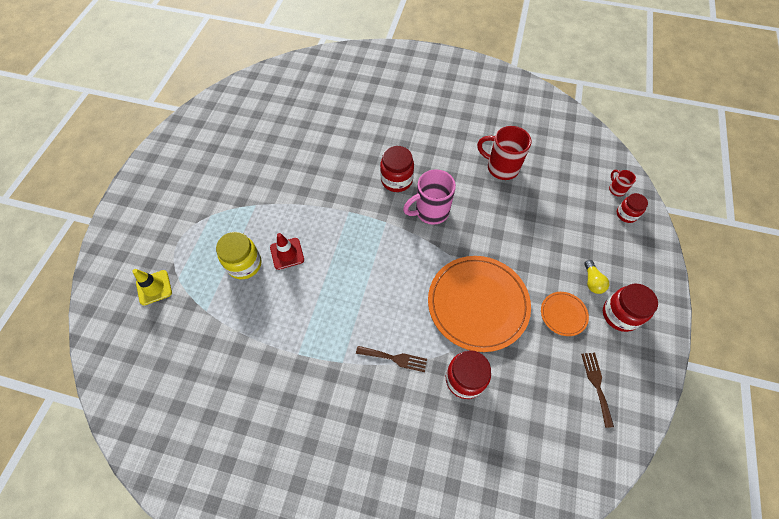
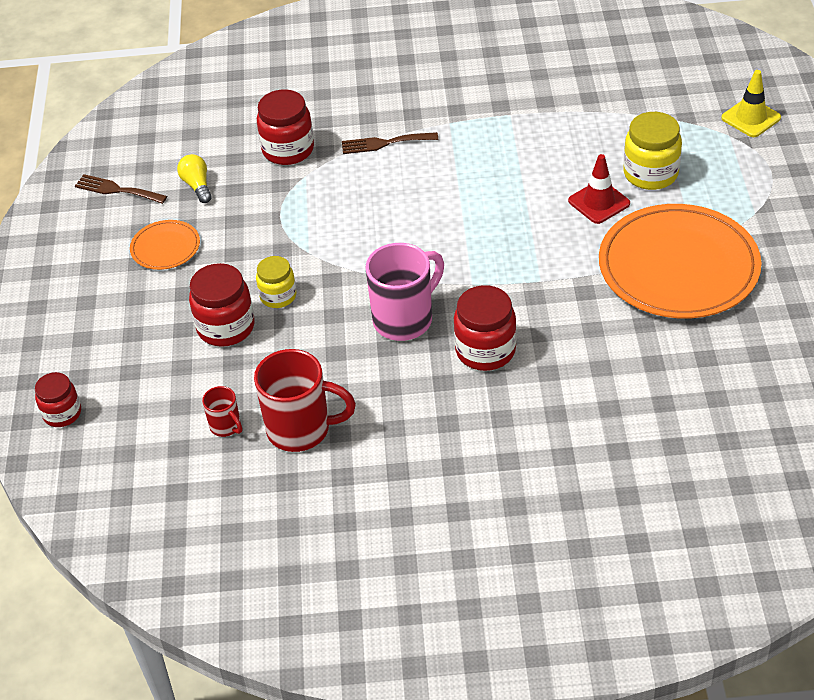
camera: 165 degrees right, 15 degrees down
(478, 304) = (291, 225): orange plate -> orange plate (678, 267)
(497, 251) = (278, 296): none -> yellow jar
(592, 281) = (123, 298): yellow light bulb -> yellow light bulb (197, 185)
(596, 385) = (117, 190): brown fork -> brown fork turned 135 degrees clockwise
(616, 189) = (78, 453): red mug -> red mug (226, 426)
(620, 314) = (82, 270): red jar -> red jar (226, 327)

